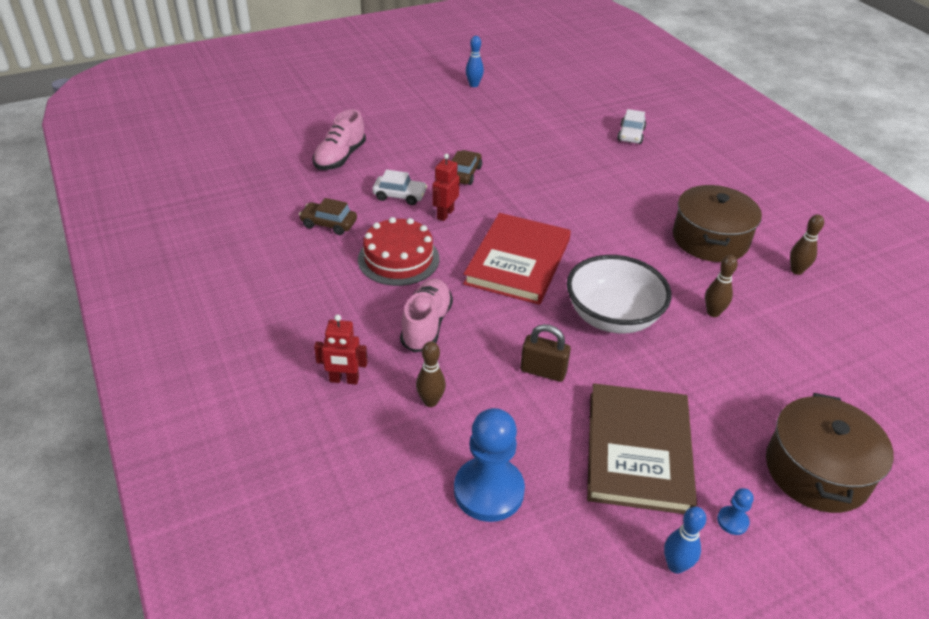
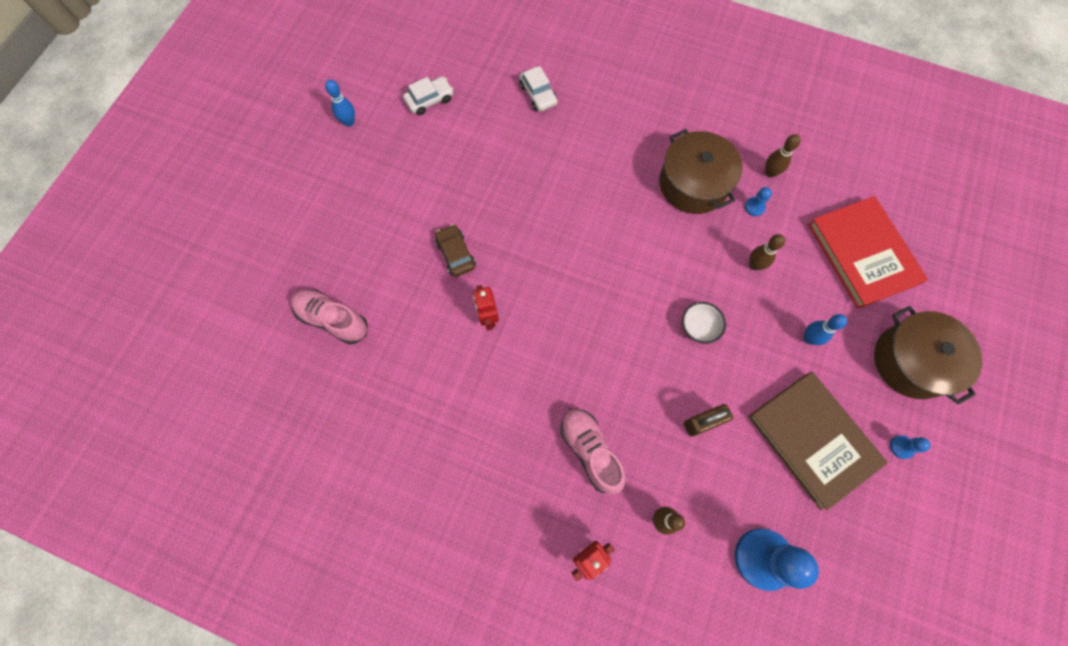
camera: 40 degrees left, 30 degrees up
(329, 224) = (410, 409): brown car -> none
(340, 157) = (333, 319): pink shoe -> pink shoe turned 135 degrees clockwise
(398, 259) = (503, 400): red cake -> none
(399, 196) = (431, 325): white car -> white car (429, 100)
(518, 262) = (590, 325): red book -> red book (862, 253)
(612, 317) = (699, 327): white bowl -> white bowl, size x0.48
(675, 565) = (900, 511): blue bowling pin -> blue bowling pin (808, 338)
(755, 281) = (754, 207): none -> blue pawn

